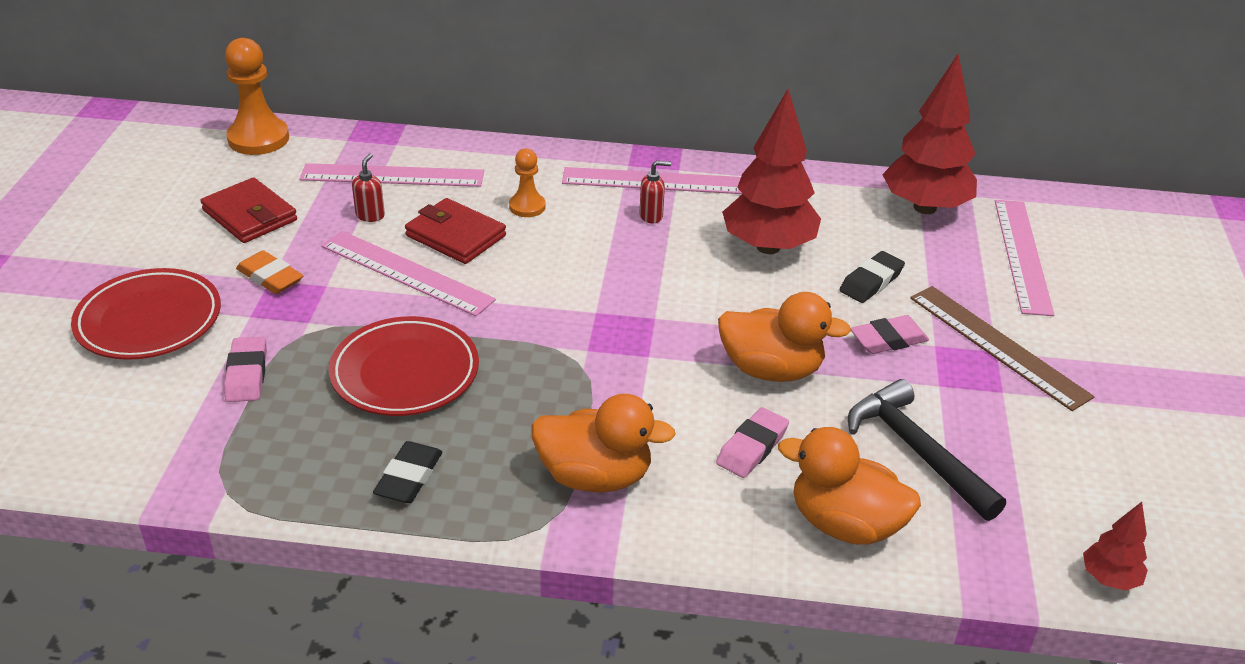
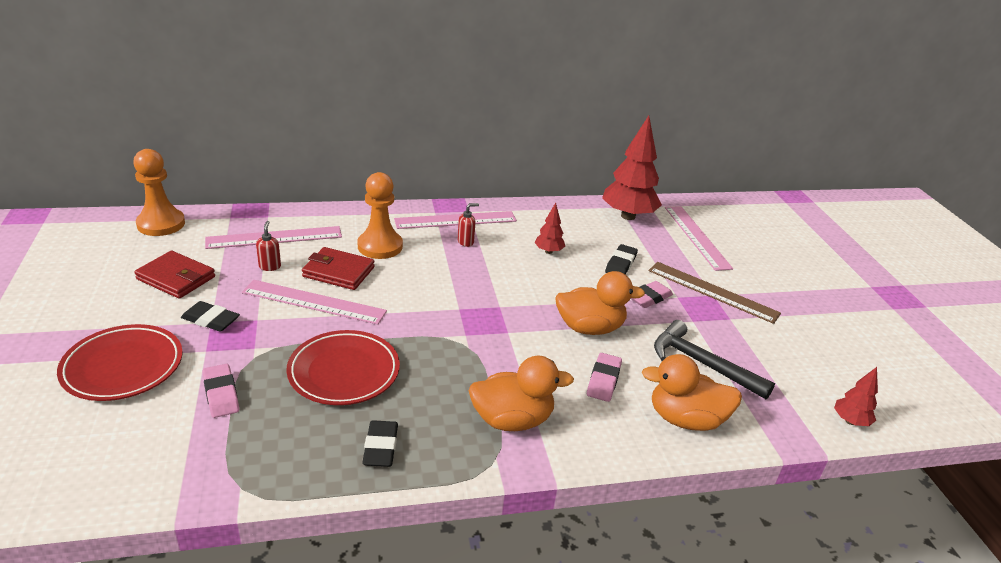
camera: 20 degrees left, 5 degrees down
(270, 277) = (210, 320): orange eraser -> black eraser
(527, 206) = (380, 246): orange pawn -> orange pawn, size x1.75
(768, 247) = (548, 251): red tree -> red tree, size x0.48

